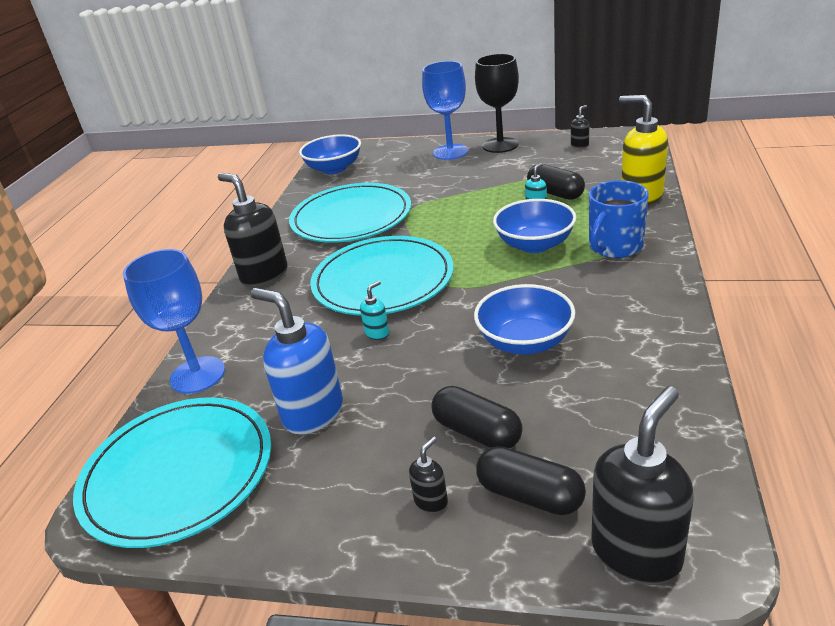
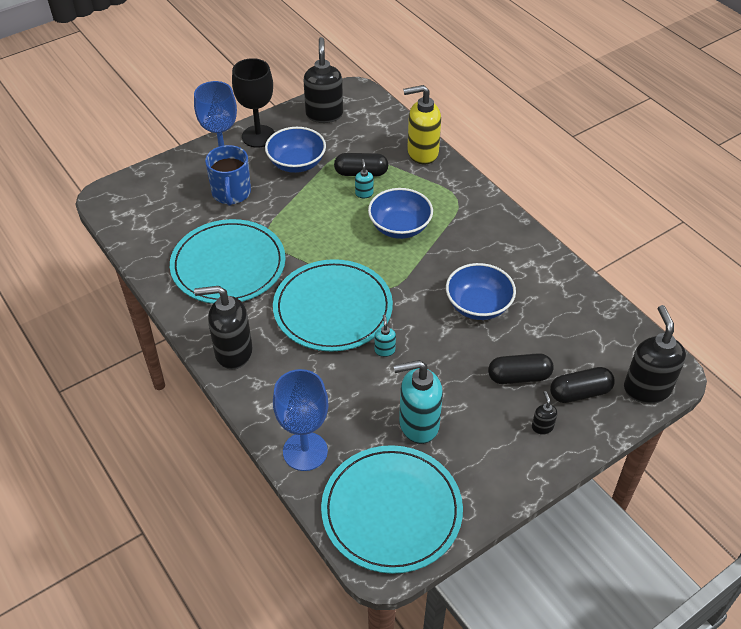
camera: 50 degrees left, 15 degrees up
(313, 413) = (418, 424): blue soap dispenser -> turquoise soap dispenser
(334, 168) = (135, 220): blue bowl -> blue bowl (296, 163)
(579, 145) = (324, 114): black soap dispenser -> black soap dispenser, size x2.22
(614, 247) = (451, 206): blue mug -> blue mug (231, 193)

